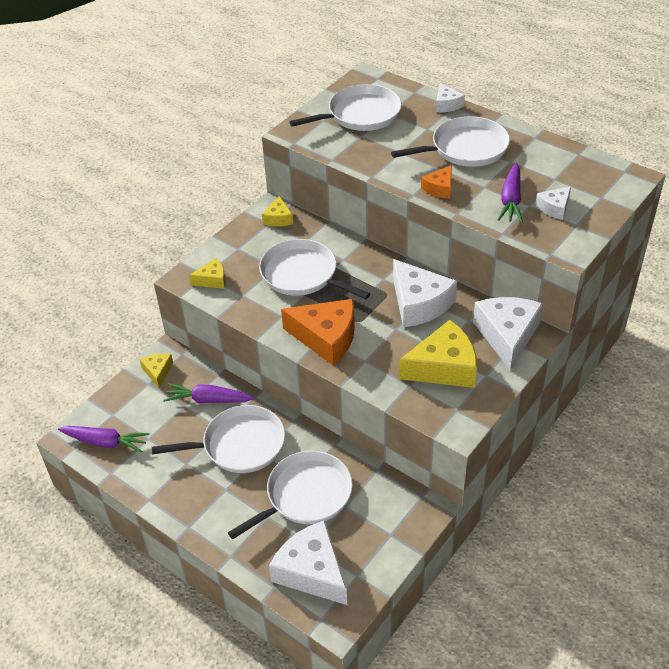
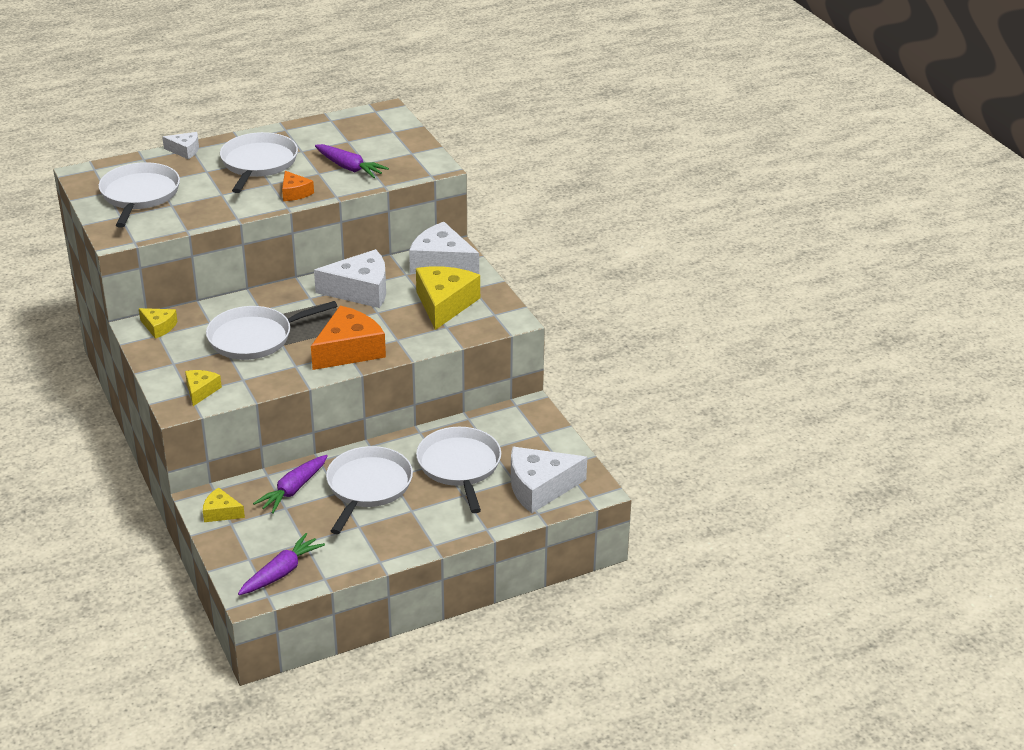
camera: 65 degrees left, 10 degrees down
(554, 208) = (381, 154): white cheese -> none

